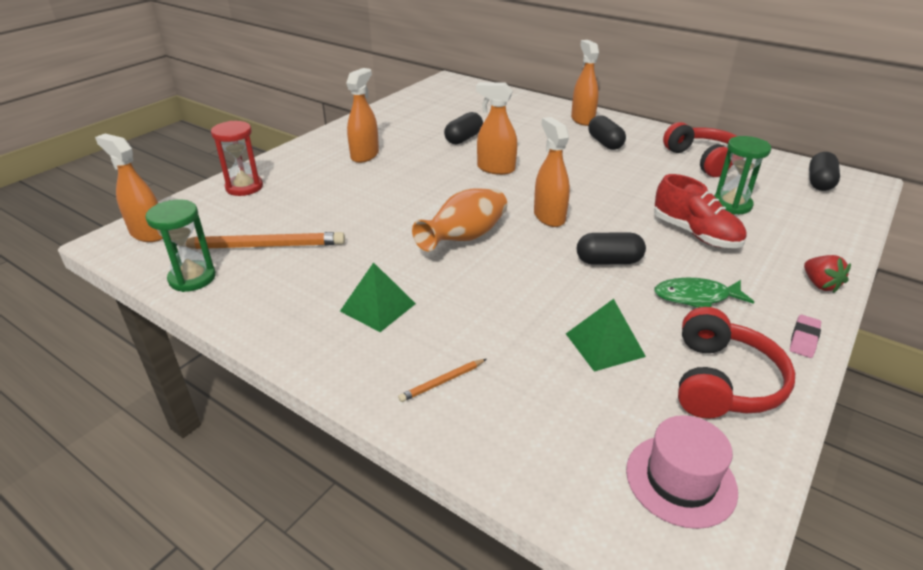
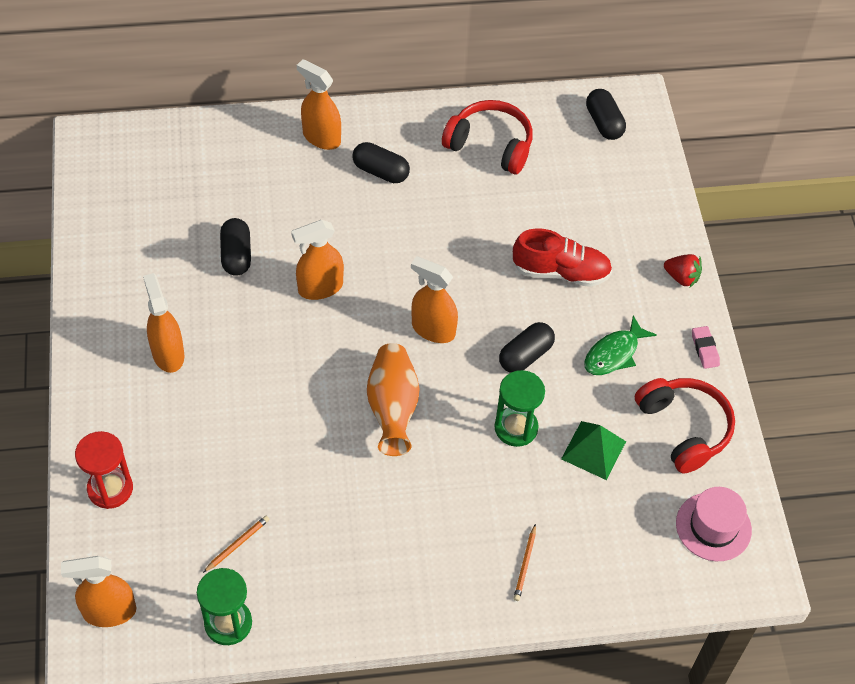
camera: 45 degrees left, 20 degrees up
(264, 246) = (237, 544): orange pencil -> orange pencil, size x0.46
(378, 307) = (410, 535): green pyramid -> none
(731, 205) = (560, 208): green hourglass -> green hourglass (516, 428)

